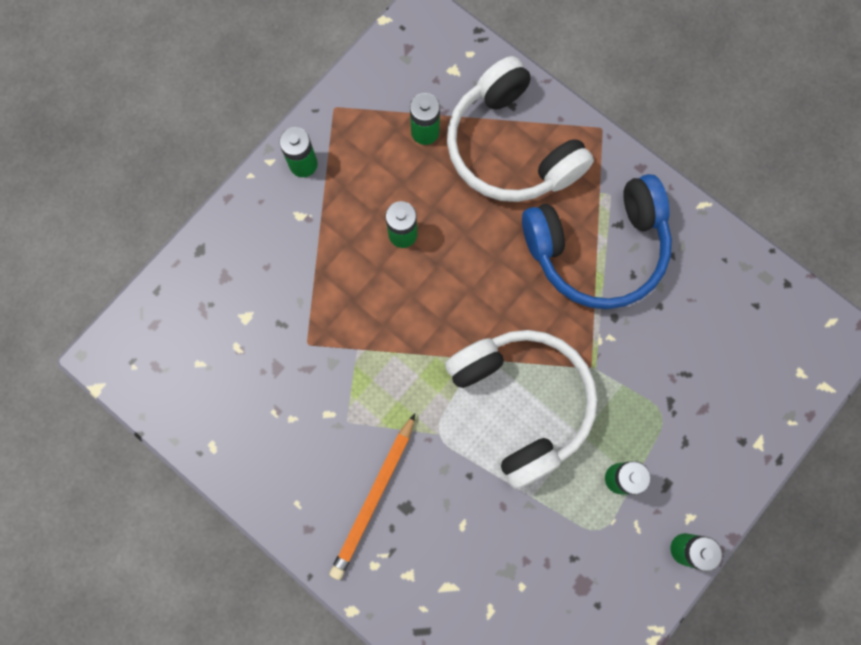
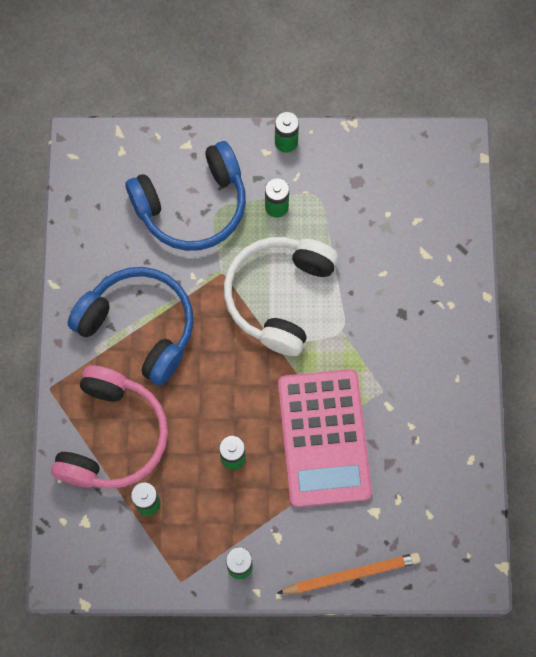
camera: 130 degrees left, 5 degrees down
(350, 329) = (324, 438): none -> pink calculator
(373, 498) = (413, 337): orange pencil -> orange pencil (351, 574)
(510, 148) = (113, 436): white headphones -> pink headphones
(686, 395) = (192, 206): none -> blue headphones

